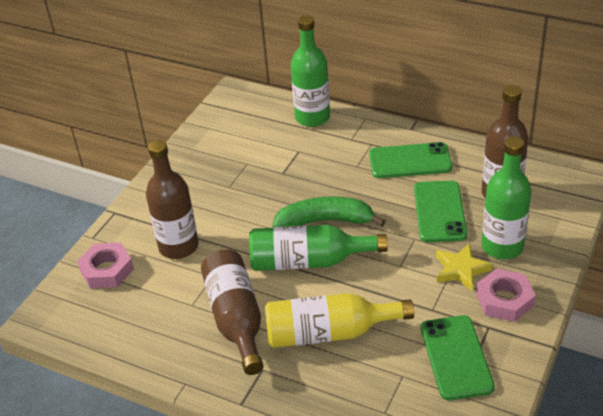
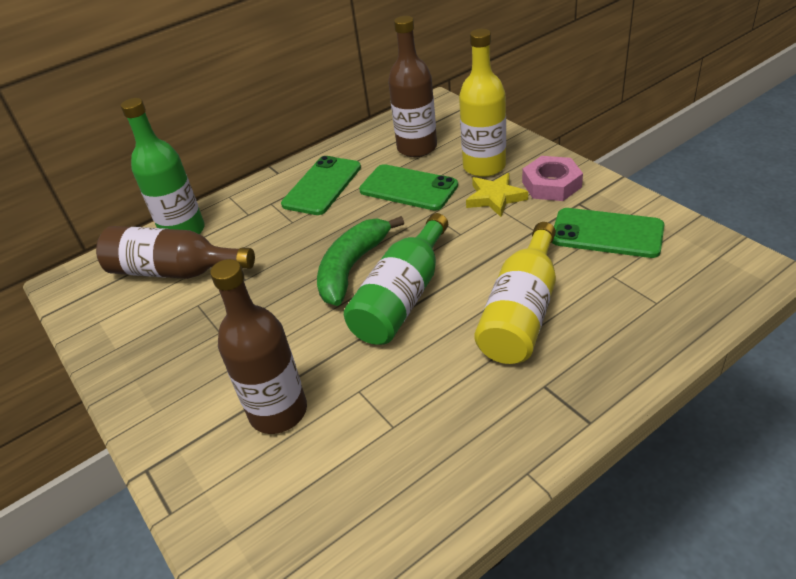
camera: 60 degrees left, 0 degrees up
(107, 270) = (253, 511): pink nut -> none
(236, 319) = (447, 387): brown bottle -> brown bottle (174, 271)
(502, 246) = (484, 166): green bottle -> yellow bottle

